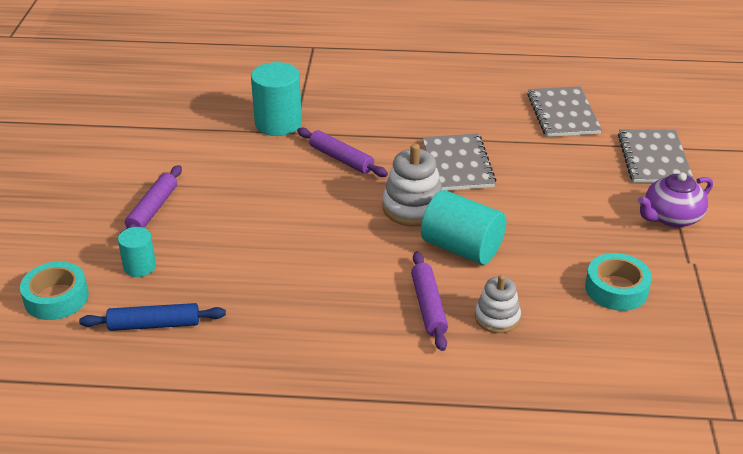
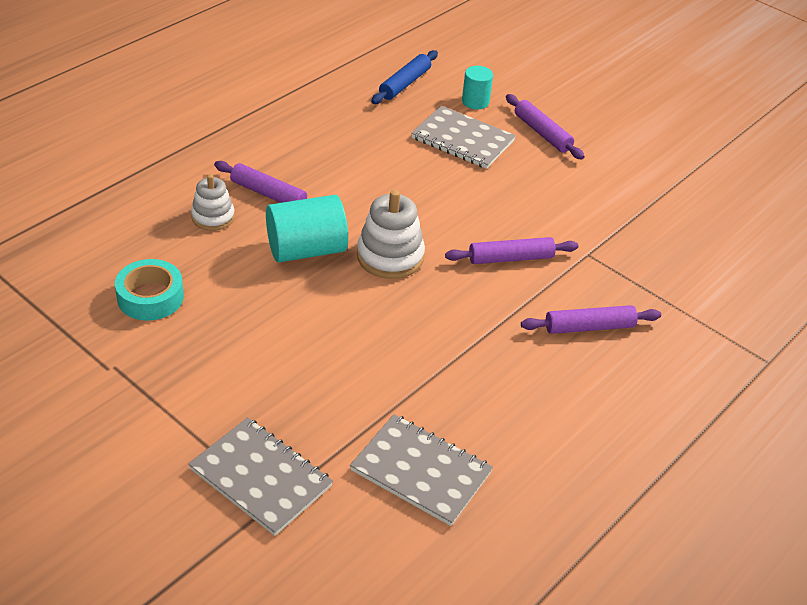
camera: 125 degrees right, 5 degrees up
(56, 298) = (479, 62): turquoise tape -> none
(278, 123) = (614, 253): turquoise cylinder -> none
(367, 107) = (589, 327): none -> purple rolling pin
(457, 164) = (420, 323): grey notebook -> grey notebook (463, 139)
(671, 217) = (172, 407): purple teapot -> none

